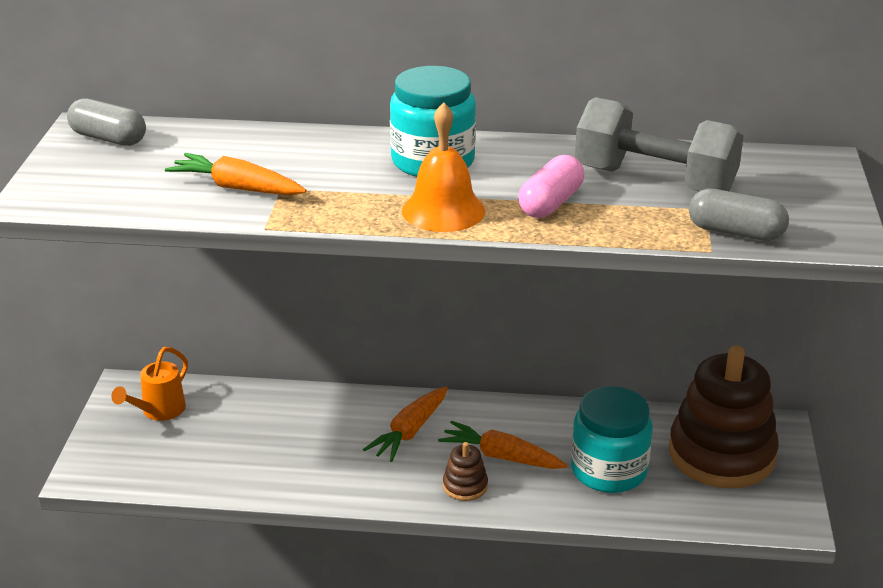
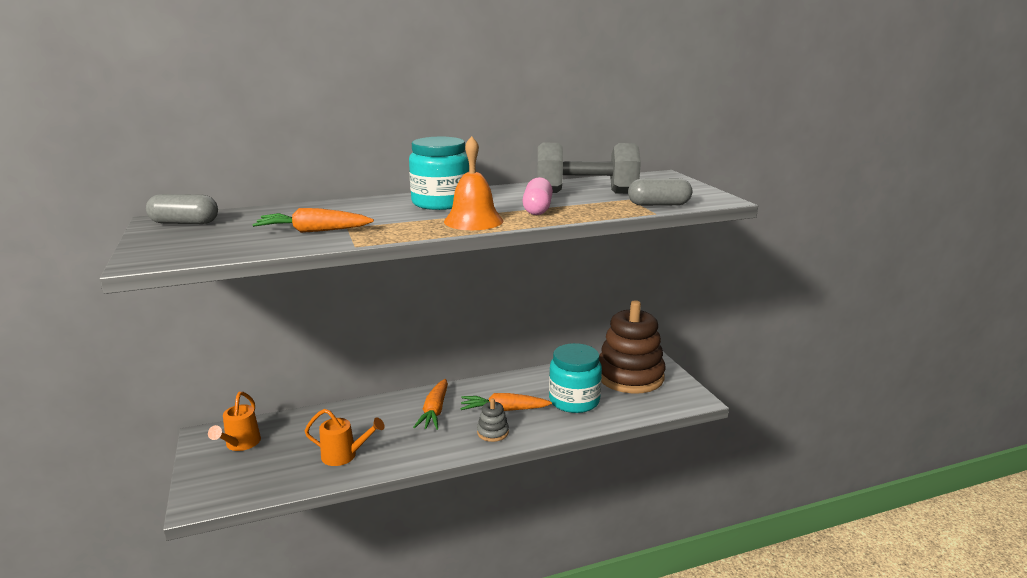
camera: 25 degrees left, 10 degrees down
(266, 463) = (344, 456): none -> orange watering can
(465, 486) = (493, 432): brown stacking toy -> grey stacking toy

